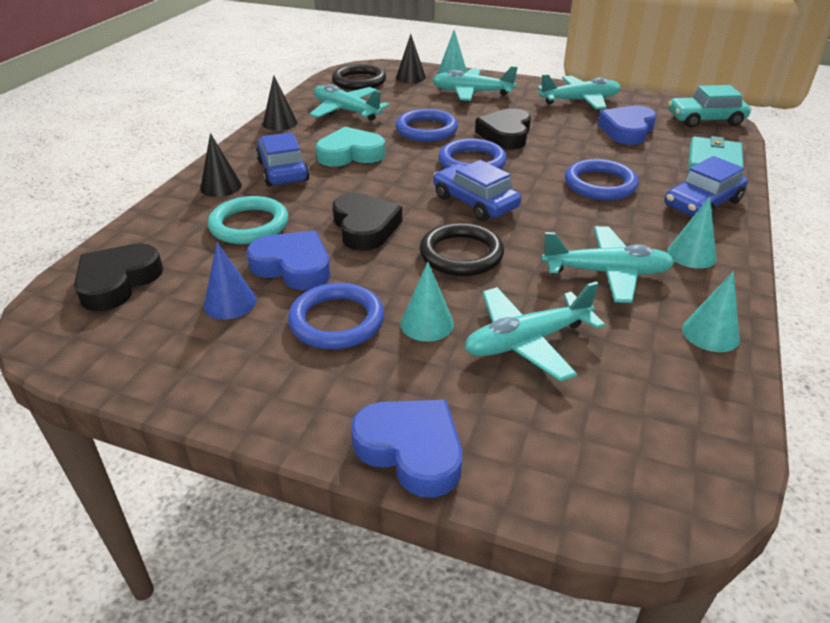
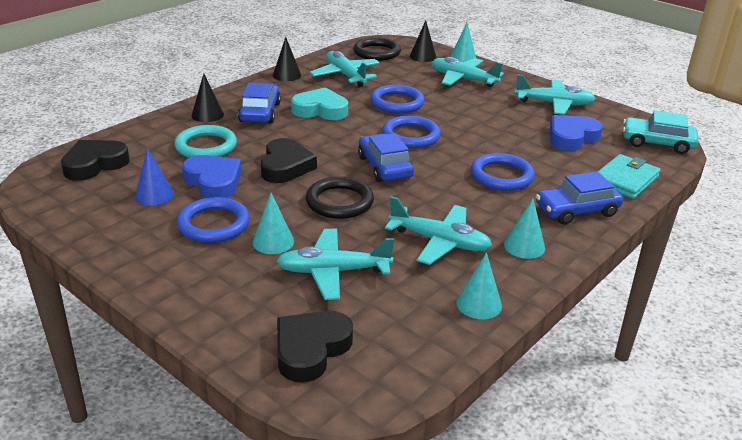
camera: 20 degrees right, 5 degrees down
(411, 450) = (196, 314): blue heart -> none
(505, 134) = (459, 119): black heart -> black heart (311, 349)

